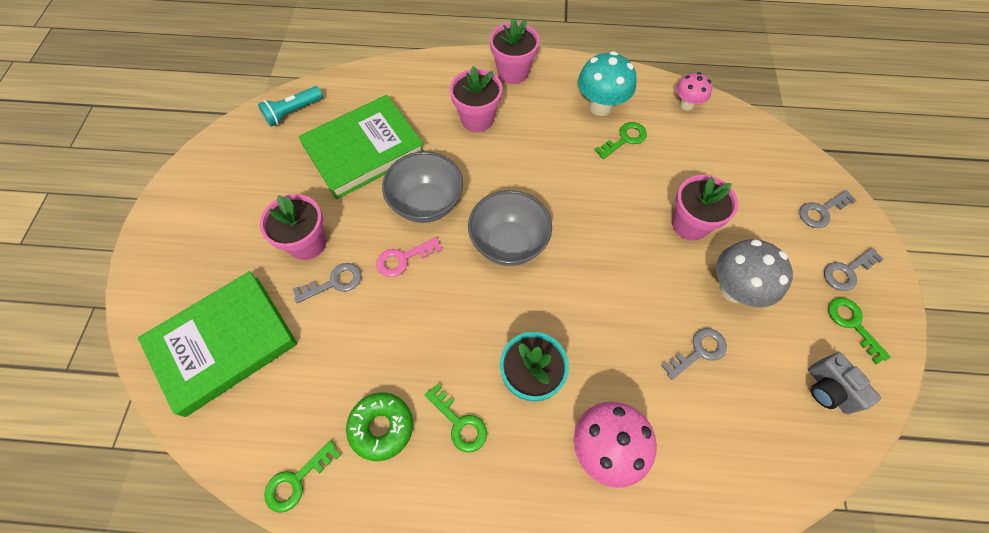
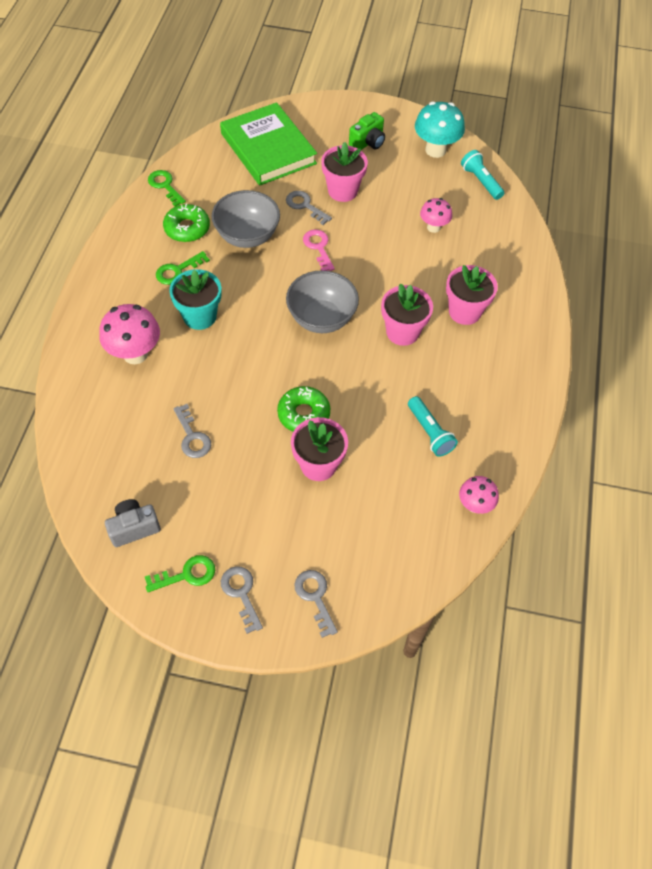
camera: 95 degrees right, 5 degrees down
(221, 224) = (368, 143): none -> green camera
(334, 282) = (305, 206): grey key -> grey key turned 150 degrees clockwise
(364, 150) = (433, 227): green book -> pink mushroom
(427, 203) = (370, 266): grey bowl -> grey bowl (247, 236)
(513, 72) = (527, 349): pink flower pot -> pink flower pot (402, 332)
(600, 106) = (476, 419): turquoise mushroom -> turquoise mushroom (435, 150)
(624, 139) = (429, 432): green key -> turquoise flashlight
(636, 244) = (303, 414): none -> green donut
(734, 289) = (243, 482): grey mushroom -> none

